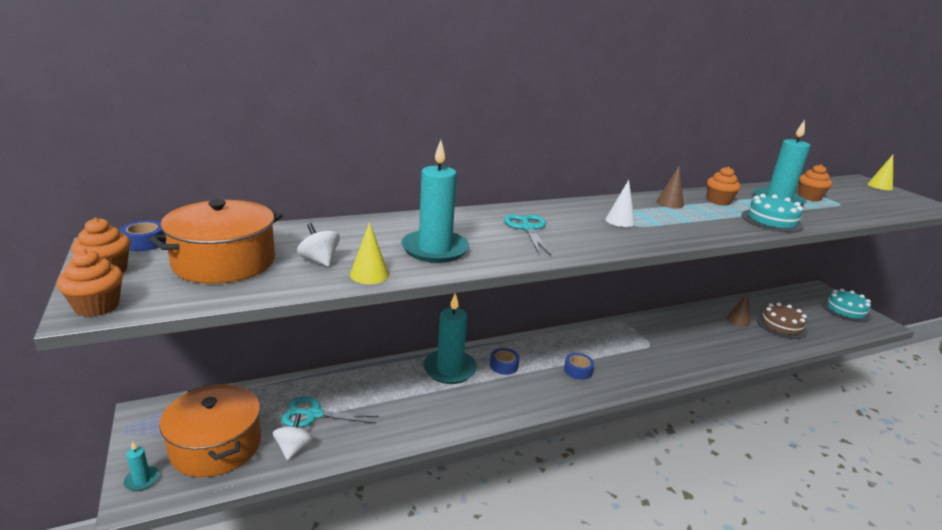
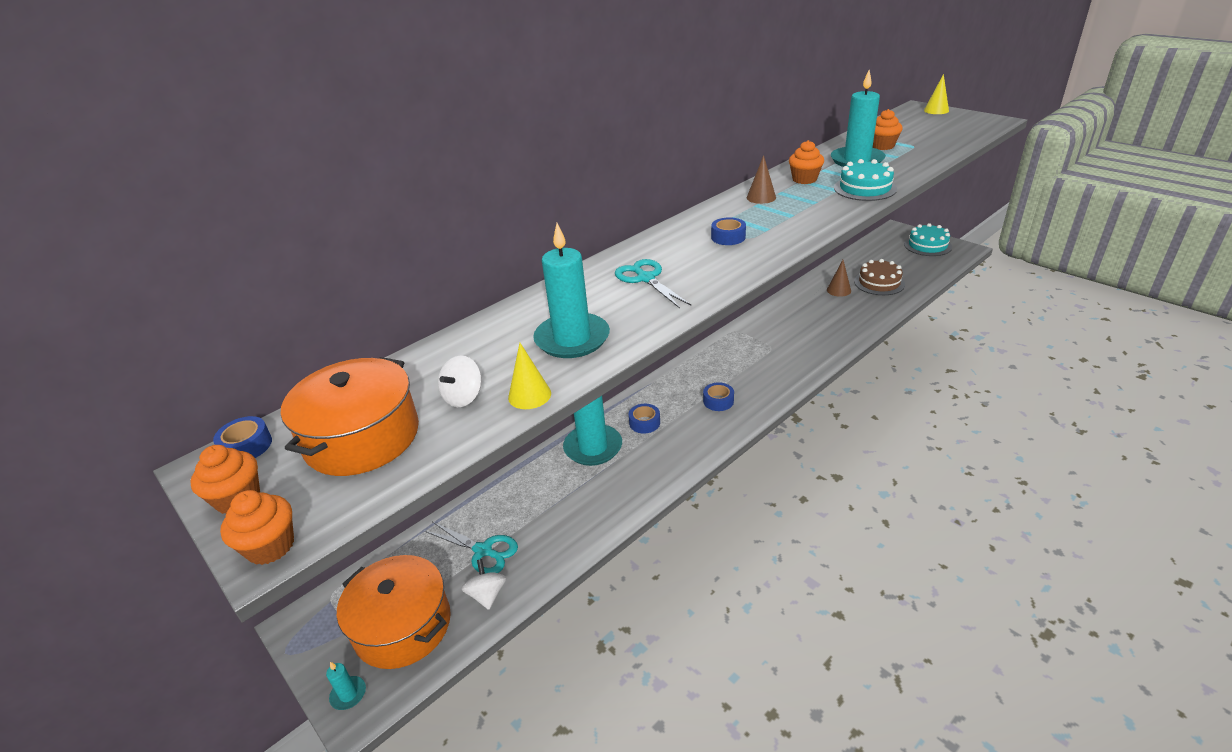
camera: 15 degrees left, 10 degrees up
(313, 414) = (483, 551): turquoise scissors -> turquoise scissors turned 135 degrees counterclockwise
(319, 260) = (464, 397): white spinning top -> white spinning top turned 90 degrees counterclockwise
(620, 221) = (728, 237): white cone -> blue tape

